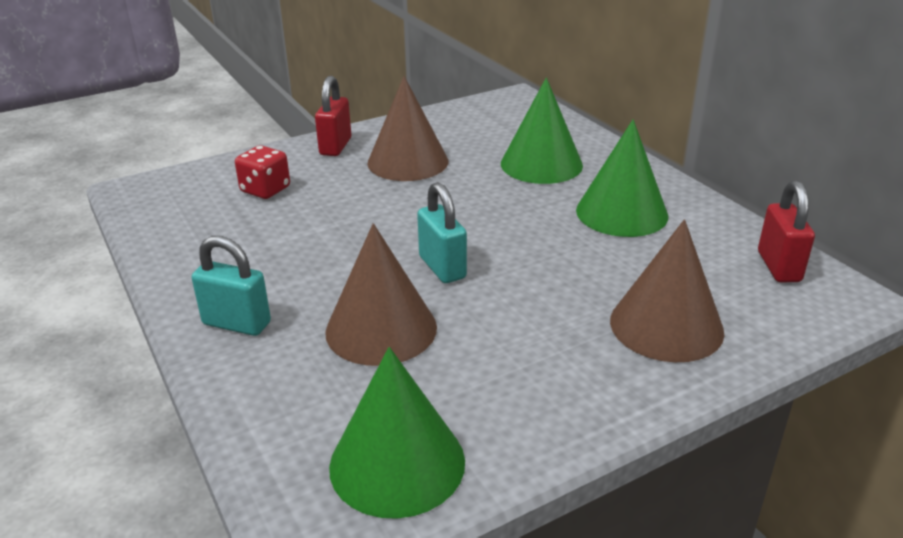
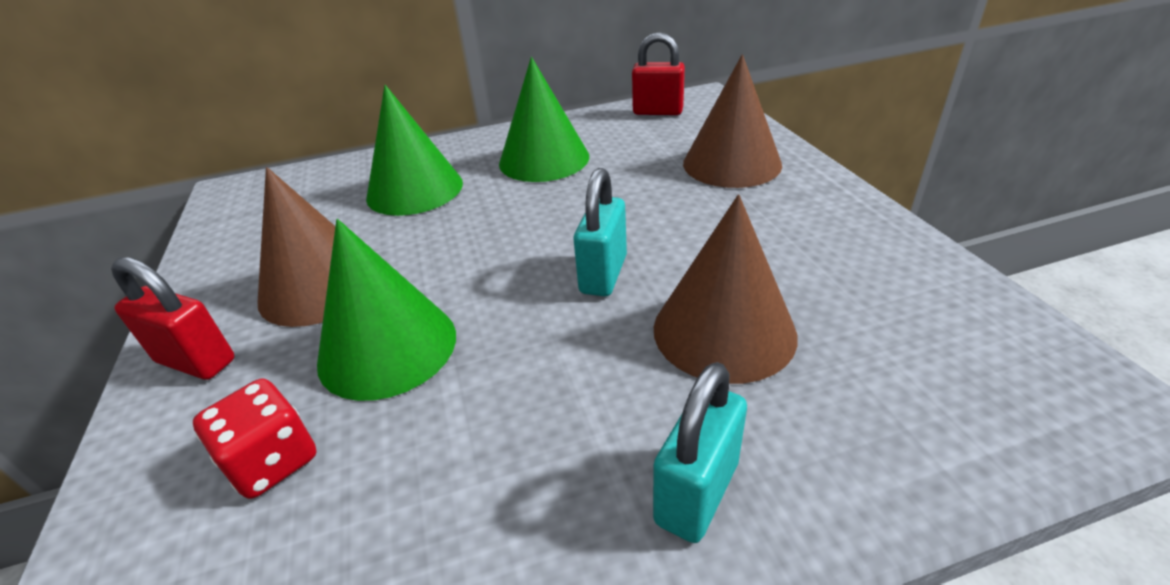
camera: 75 degrees left, 5 degrees up
(397, 463) = (963, 330): green cone -> green cone (387, 347)
(442, 267) = (603, 274): turquoise padlock -> turquoise padlock turned 60 degrees counterclockwise

